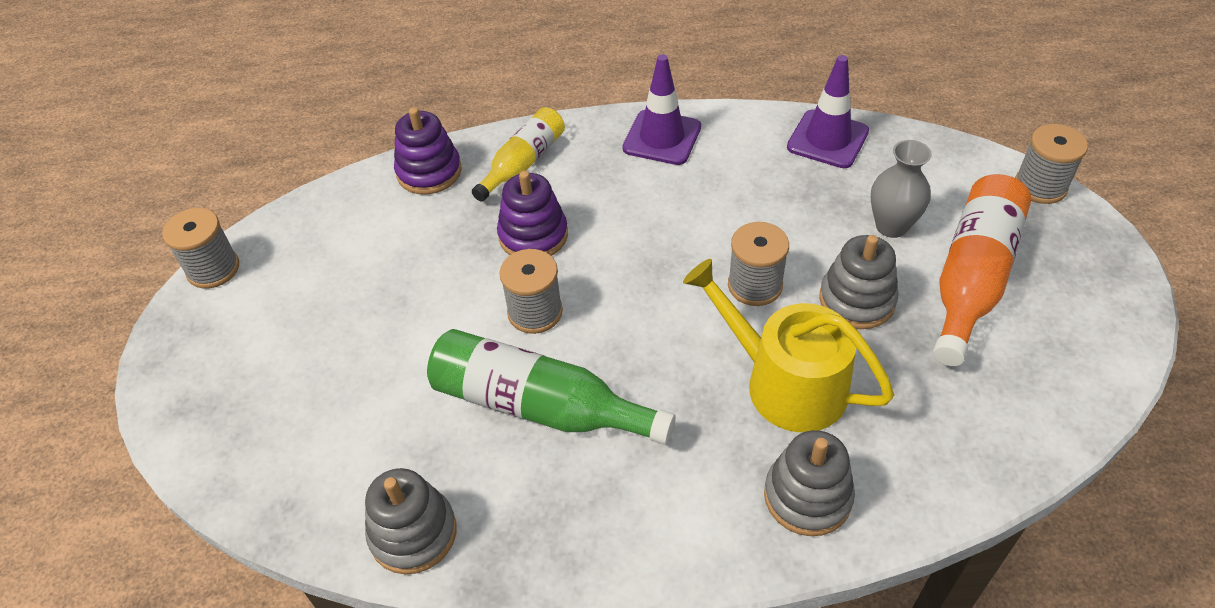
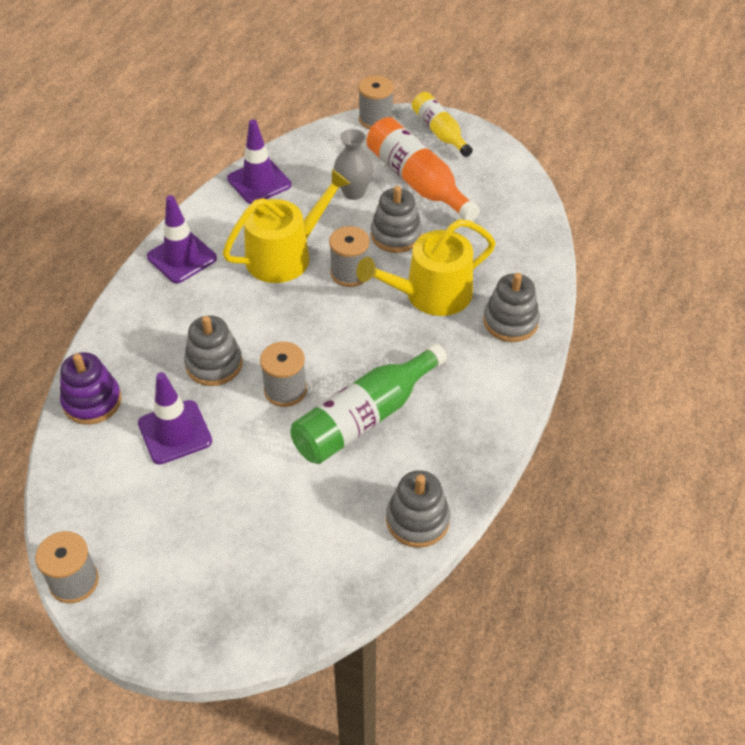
camera: 65 degrees left, 0 degrees up
(424, 251) = (175, 432): none -> purple traffic cone
(523, 163) = (135, 342): yellow bottle -> yellow bottle (439, 132)
(533, 235) = (214, 364): purple stacking toy -> grey stacking toy
(734, 215) = (285, 255): none -> yellow watering can

